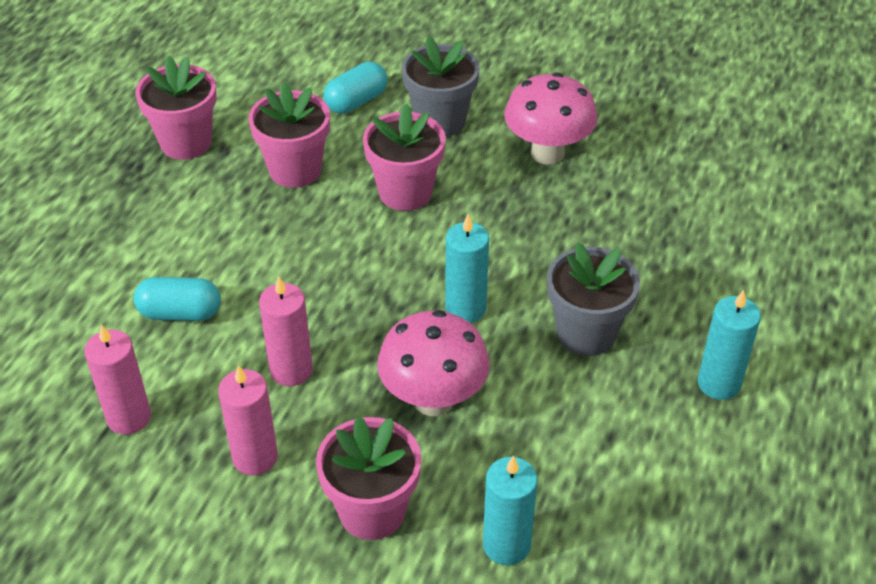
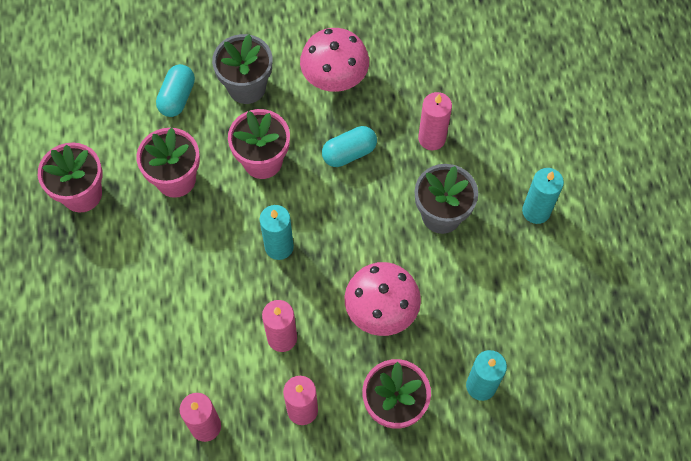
camera: 30 degrees left, 20 degrees up
(180, 313) = (181, 334): turquoise capsule -> turquoise capsule (349, 153)
(465, 308) = (359, 234): turquoise candle -> turquoise candle (279, 247)
(628, 252) = (432, 138): none -> pink candle

